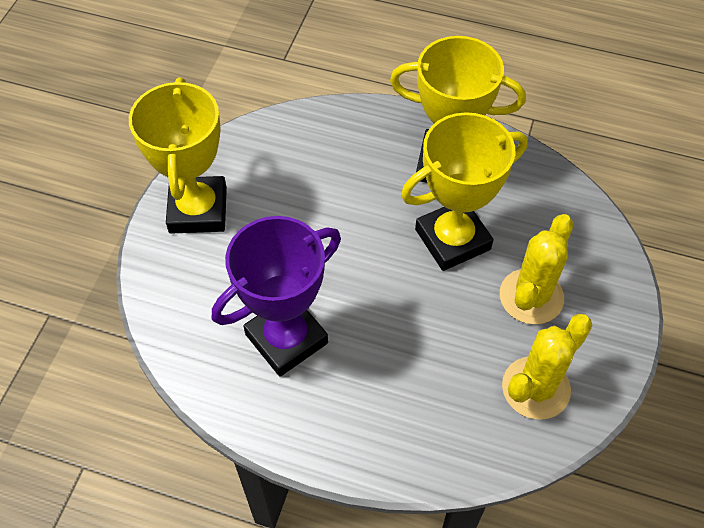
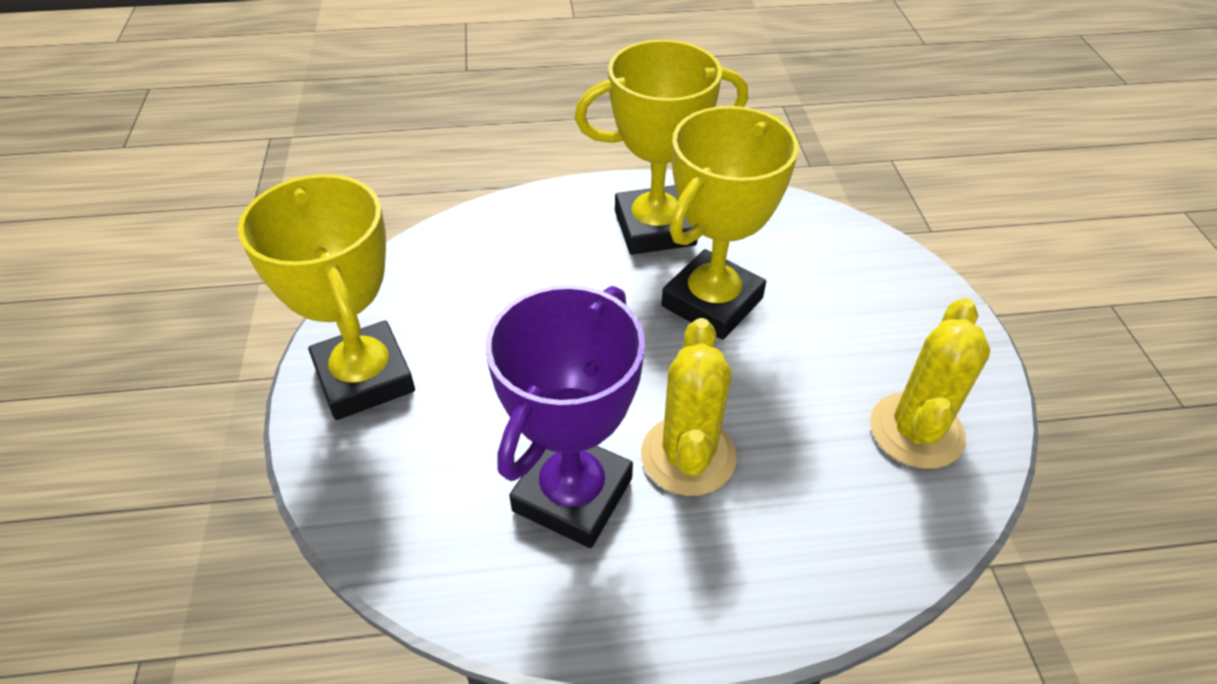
camera: 25 degrees left, 10 degrees down
(531, 296) = (841, 332): yellow cactus -> yellow cactus (688, 456)

